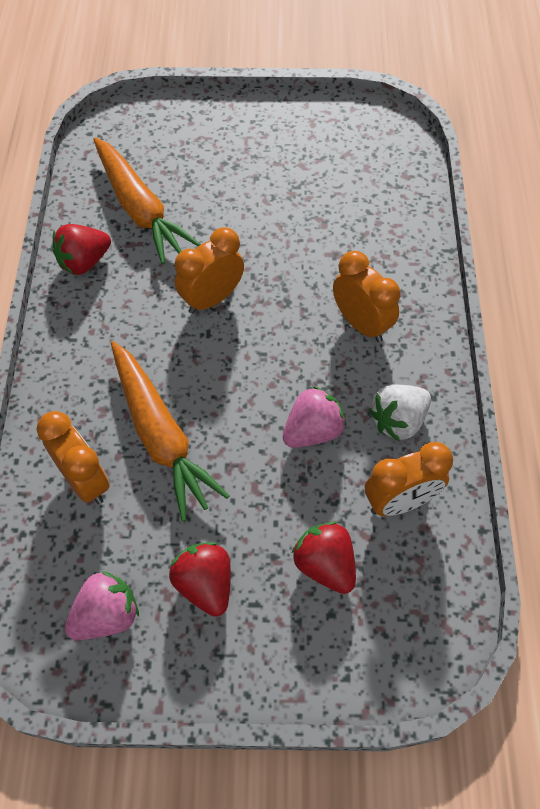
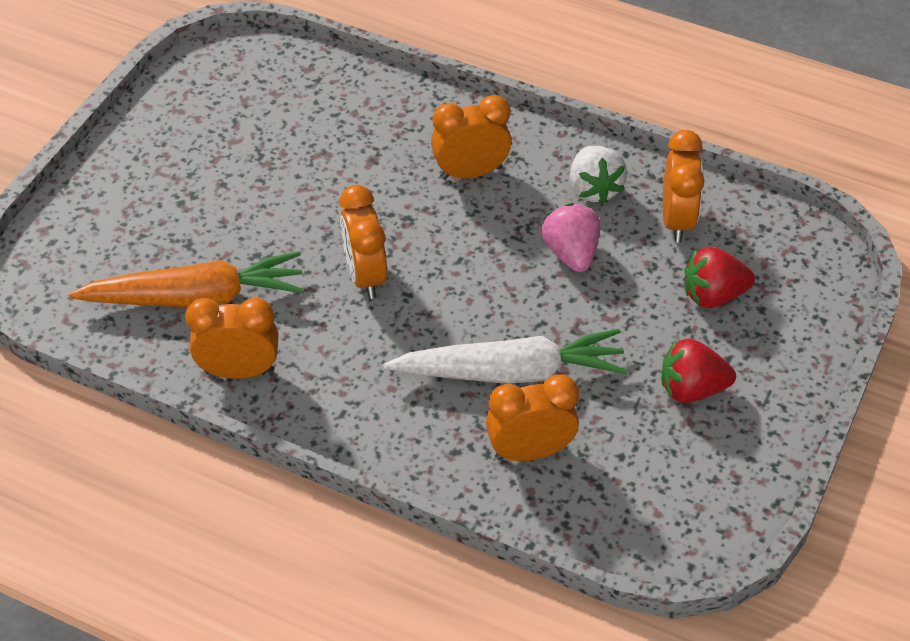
camera: 65 degrees left, 10 degrees down
(84, 262) = (239, 371): red strawberry -> orange clock
(107, 615) = (688, 475): pink strawberry -> none
(161, 435) = (511, 372): orange carrot -> white carrot

